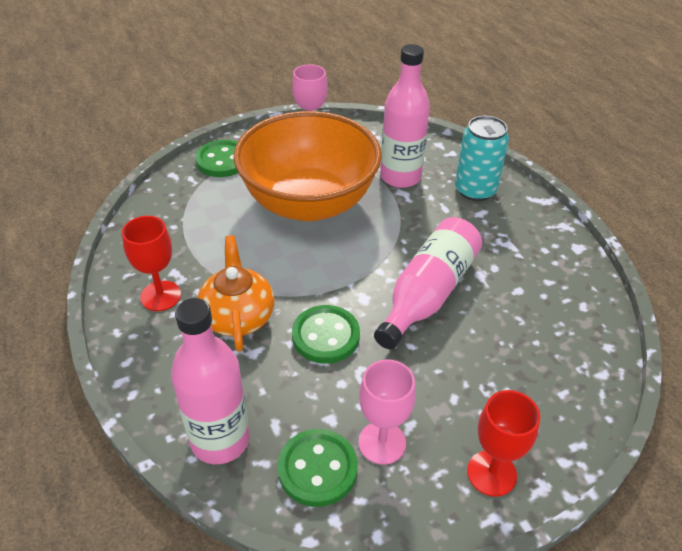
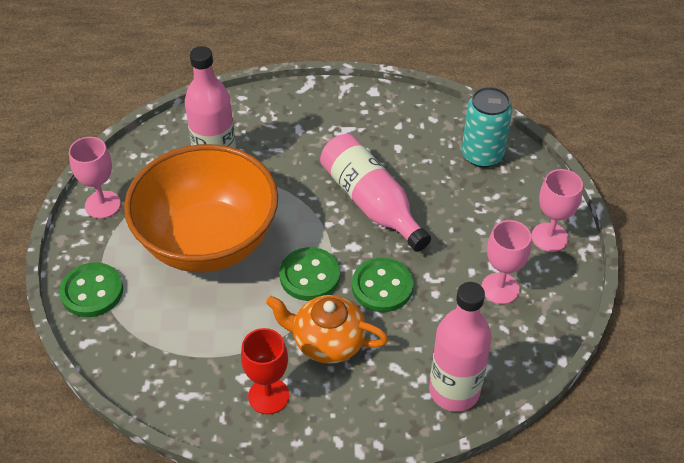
camera: 65 degrees left, 5 degrees up
(317, 469) = (506, 335): green button -> green button (309, 276)
(475, 190) = (268, 120): turquoise can -> turquoise can (482, 155)
(491, 473) = (549, 237): red goblet -> pink goblet

